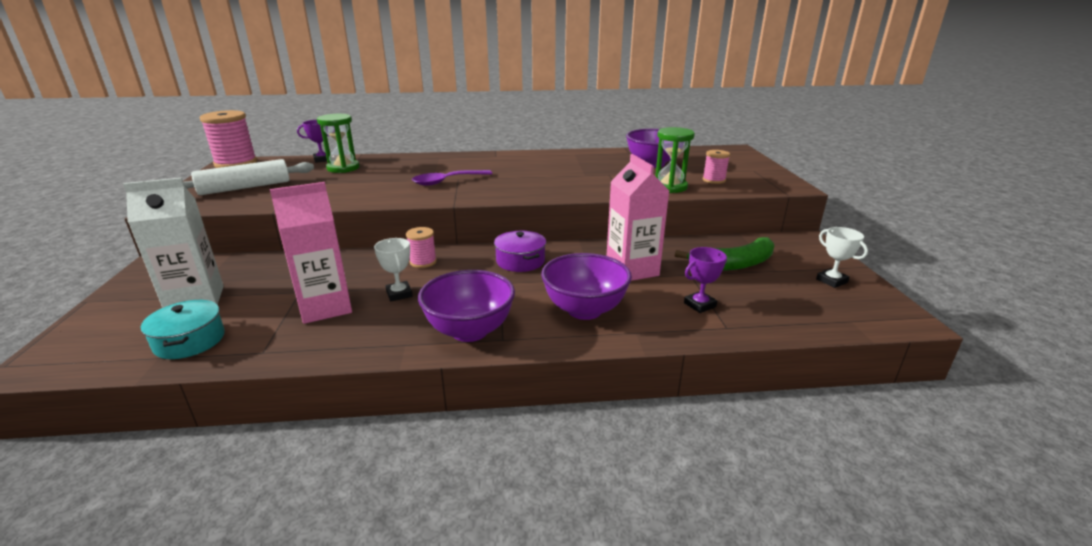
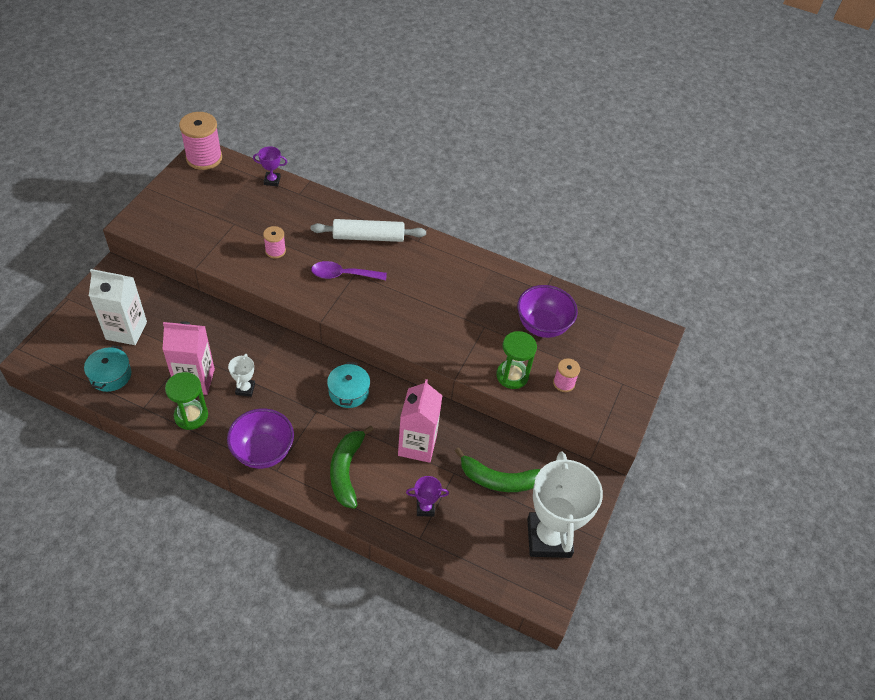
camera: 25 degrees right, 25 degrees up
(245, 187) = (193, 213): white rolling pin -> white rolling pin (368, 237)
(343, 168) = (279, 208): green hourglass -> green hourglass (191, 416)
(423, 262) = (282, 357): pink spool -> pink spool (275, 251)
(520, 261) = (348, 391): purple pot -> turquoise pot
(584, 310) = (346, 471): purple bowl -> green banana
(831, 281) = (549, 538): white trophy -> white trophy, size x2.35

